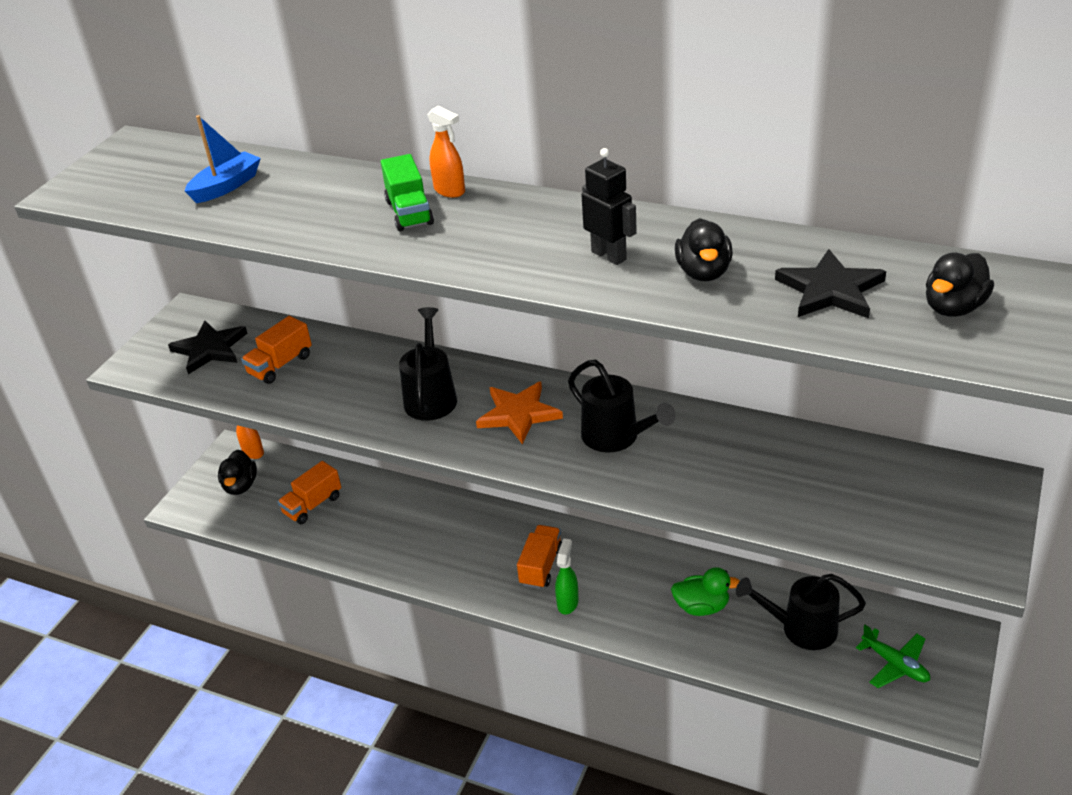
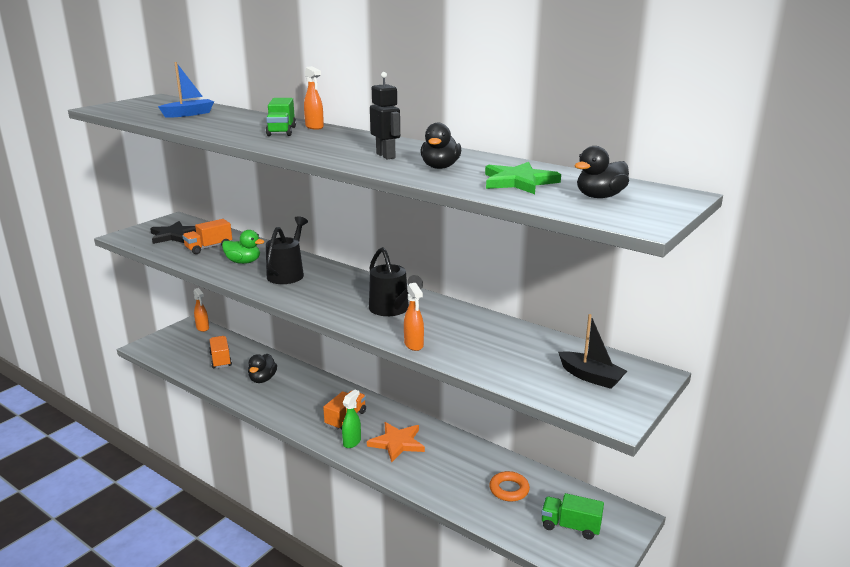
camera: 10 degrees right, 15 degrees down
(240, 486) = (184, 343): black duck -> black duck (262, 379)
(312, 505) = (221, 360): orange truck -> orange truck turned 105 degrees clockwise
(518, 414) = (336, 289): orange star -> orange star (397, 443)
(679, 498) = (414, 345): none -> orange spray bottle
(702, 607) = (443, 462): green duck -> green duck (243, 262)
(800, 628) = (509, 489): black watering can -> orange ring
(830, 290) = (518, 182): black star -> green star
(895, 664) = (570, 526): green plane -> green truck
(928, 504) = (591, 377): none -> black boat

